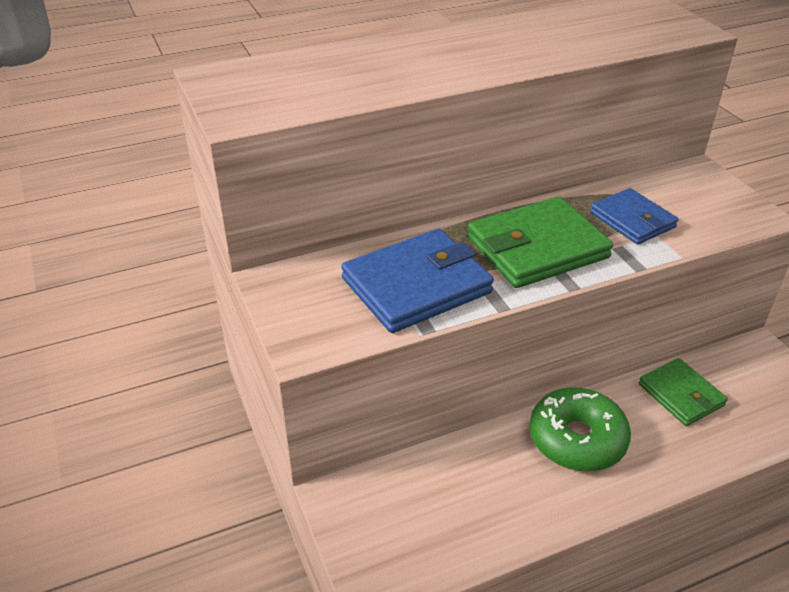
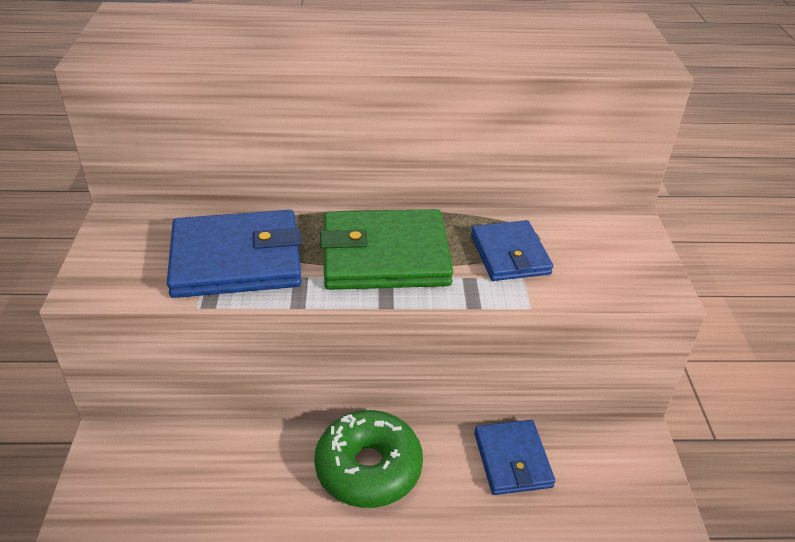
camera: 20 degrees right, 0 degrees up
(681, 395) = (512, 460): green wallet -> blue wallet

